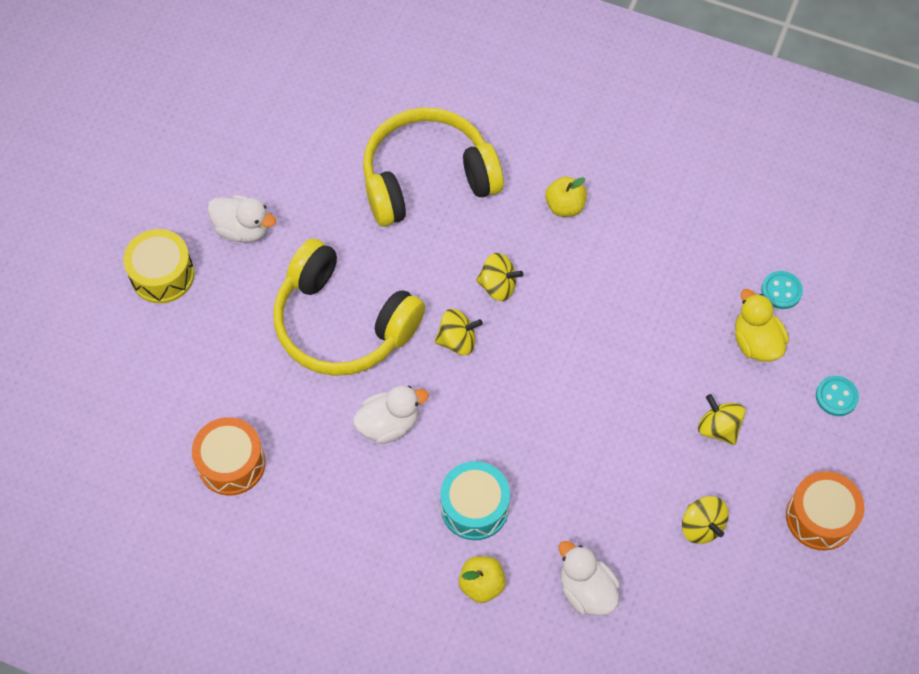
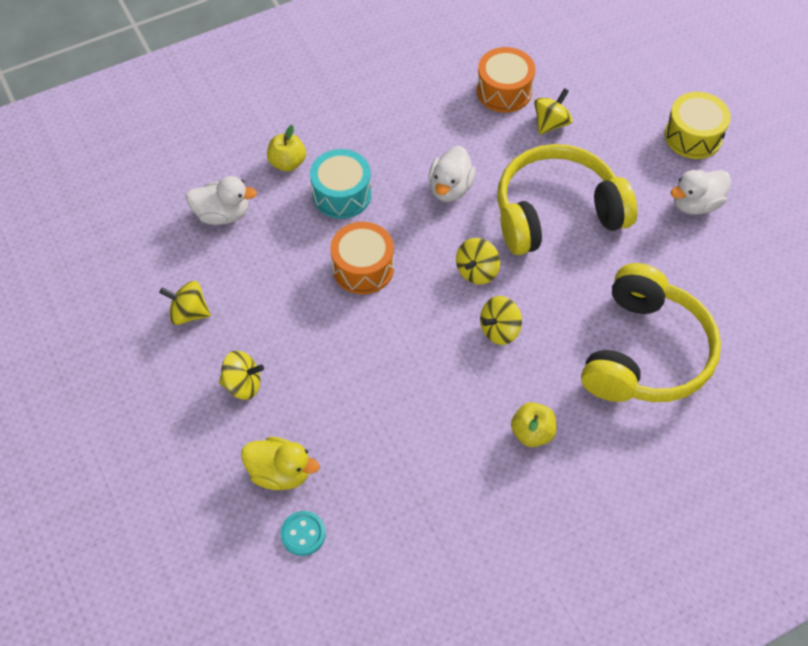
camera: 130 degrees right, 5 degrees down
(241, 396) = (551, 123): none -> yellow spinning top
(820, 517) = (112, 393): orange drum -> orange drum (363, 268)
(836, 397) = (179, 491): turquoise button -> none

